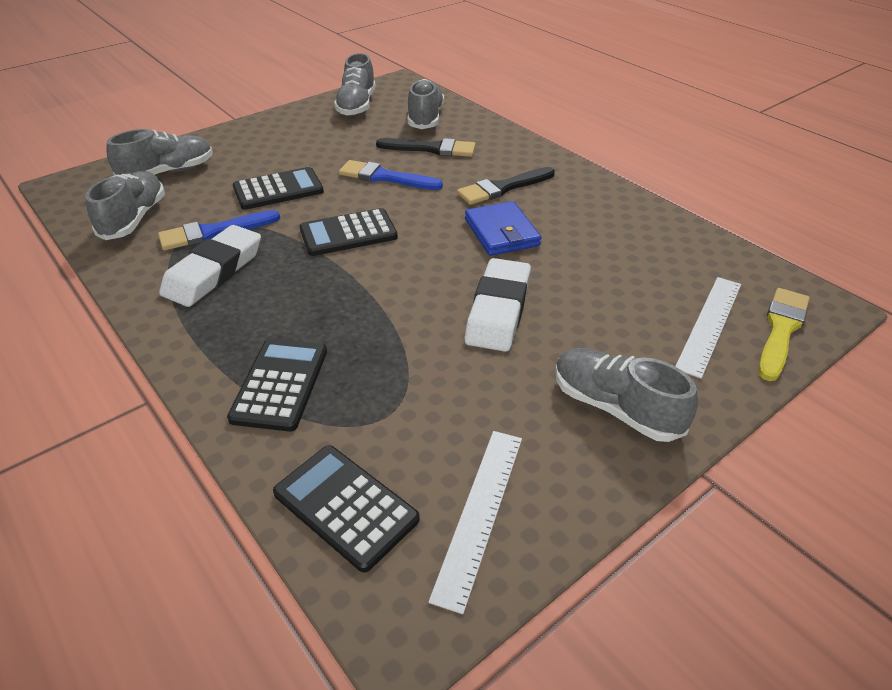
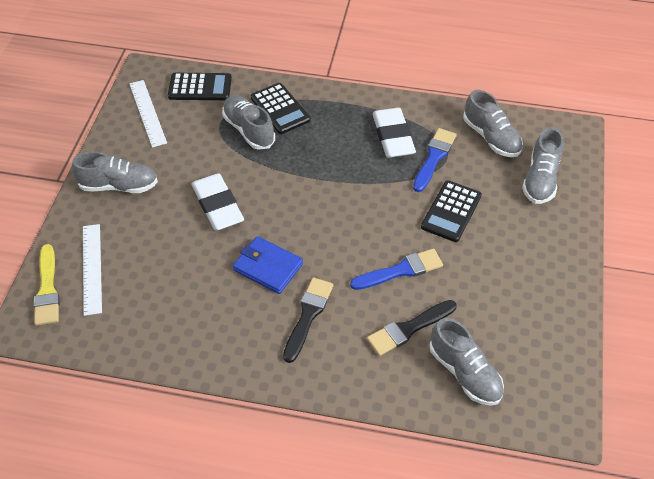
camera: 140 degrees right, 10 degrees up
(348, 233) = (359, 205): black calculator -> none
(357, 105) = (543, 350): grey shoe -> grey shoe (249, 130)

